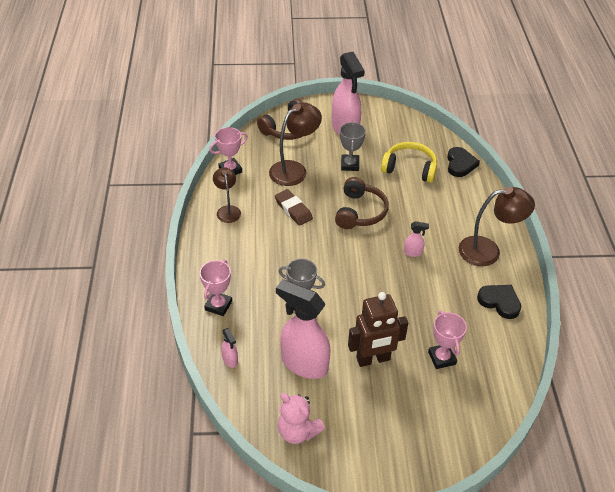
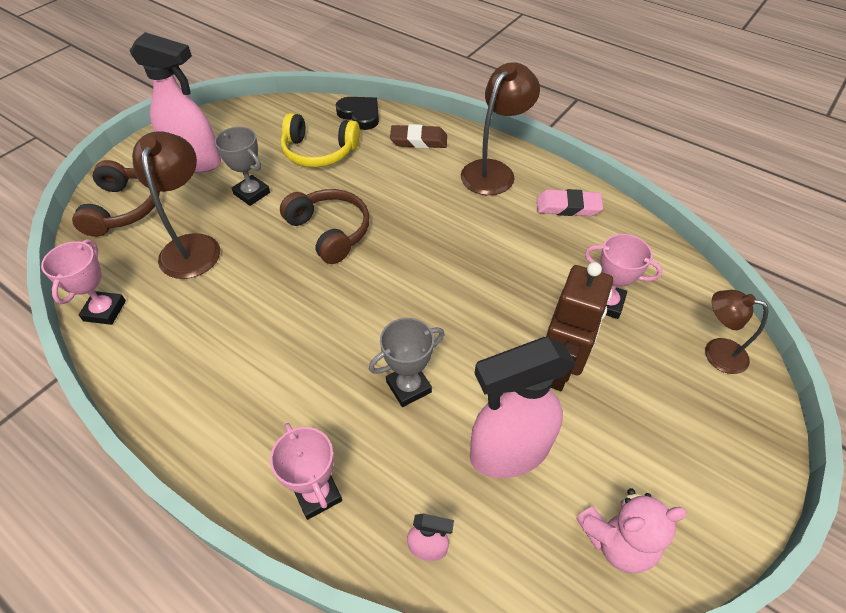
camera: 50 degrees left, 5 degrees up
(227, 210) = (166, 362): brown lamp -> brown lamp (716, 352)
(293, 210) = (252, 290): brown eraser -> brown eraser (418, 140)
(409, 168) = (319, 152): yellow headphones -> yellow headphones turned 135 degrees counterclockwise
(413, 252) = (437, 227): pink spray bottle -> none
(499, 302) = (568, 207): black heart -> pink eraser

